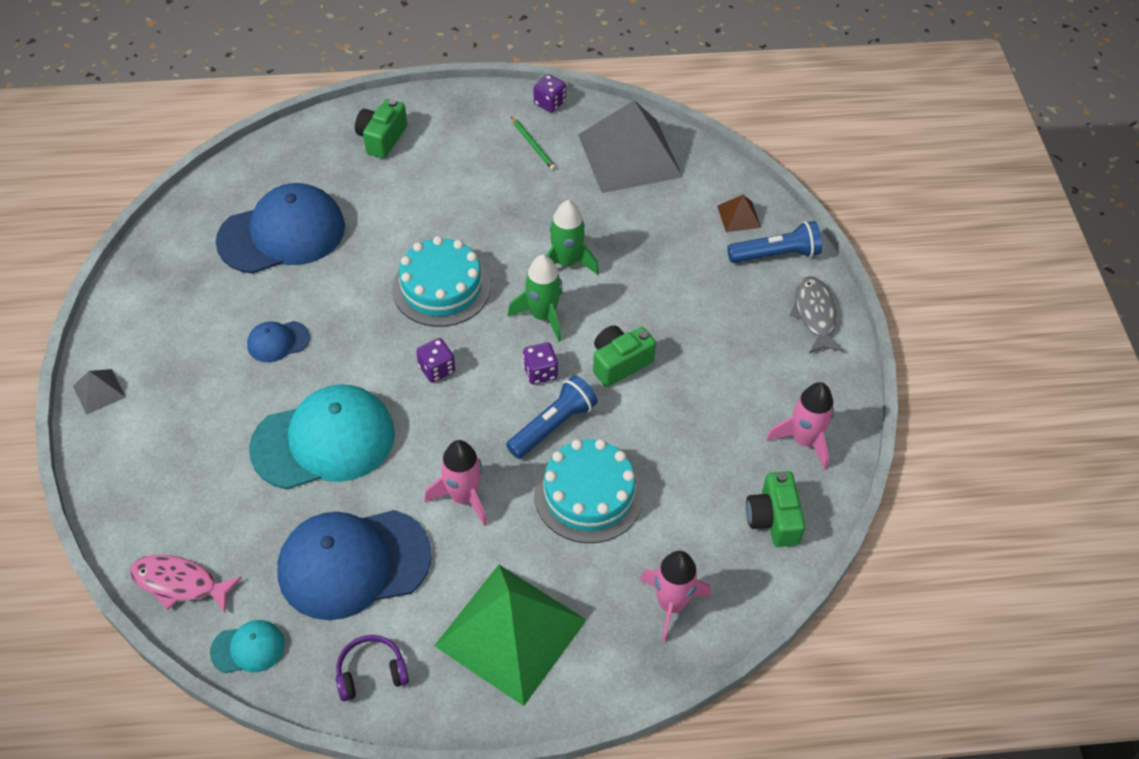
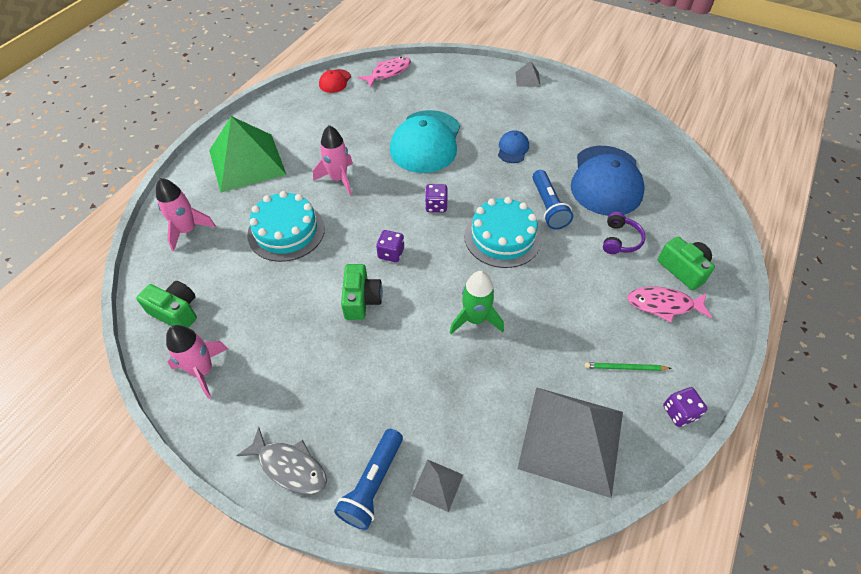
camera: 125 degrees right, 0 degrees up
(248, 648) = (335, 81): turquoise cap -> red cap
(353, 563) = (342, 125): blue cap -> none
(371, 672) = (282, 111): purple headphones -> purple headphones (620, 240)
(440, 140) = (663, 305): none -> pink fish
(543, 316) = (436, 279): green rocket -> none
(553, 426) = (346, 239): blue flashlight -> blue flashlight (548, 207)
(739, 216) = (437, 485): brown pyramid -> grey pyramid

